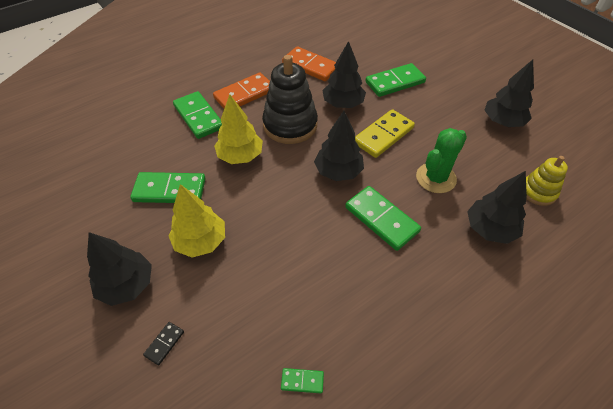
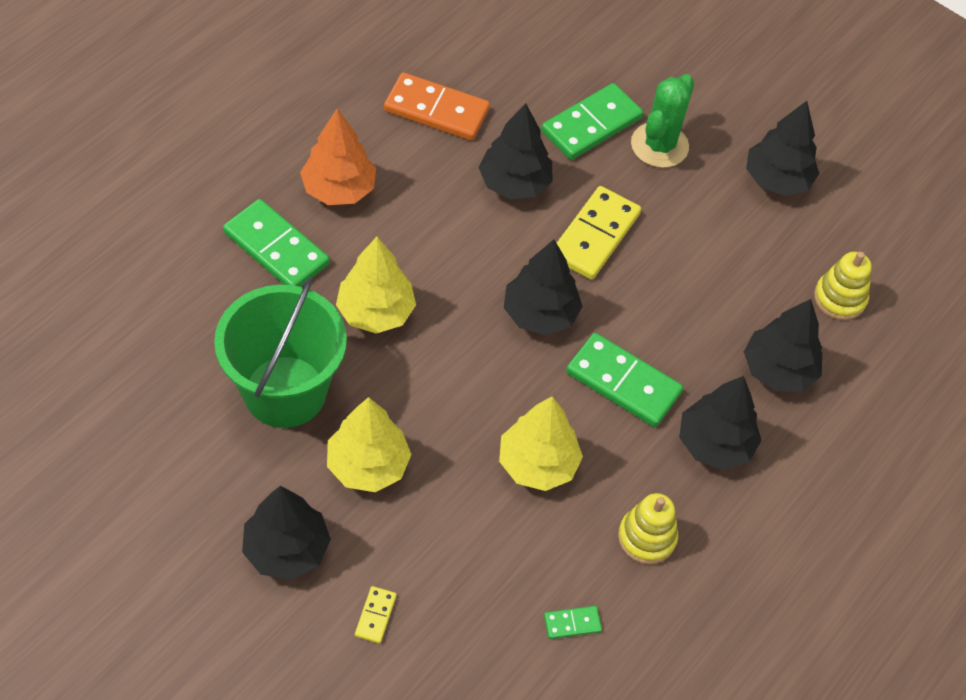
camera: 20 degrees left, 5 degrees up
(164, 343) = (375, 615): black domino -> yellow domino
(170, 190) = (285, 391): green domino -> green bucket
(244, 94) = (339, 189): orange domino -> orange tree
(290, 125) = (438, 240): black stacking toy -> none
(310, 260) = (538, 464): none -> yellow tree
(374, 326) = (646, 537): none -> yellow stacking toy
(436, 178) = (689, 300): green cactus -> green cactus (659, 145)
(437, 269) = (715, 444): none -> black tree

